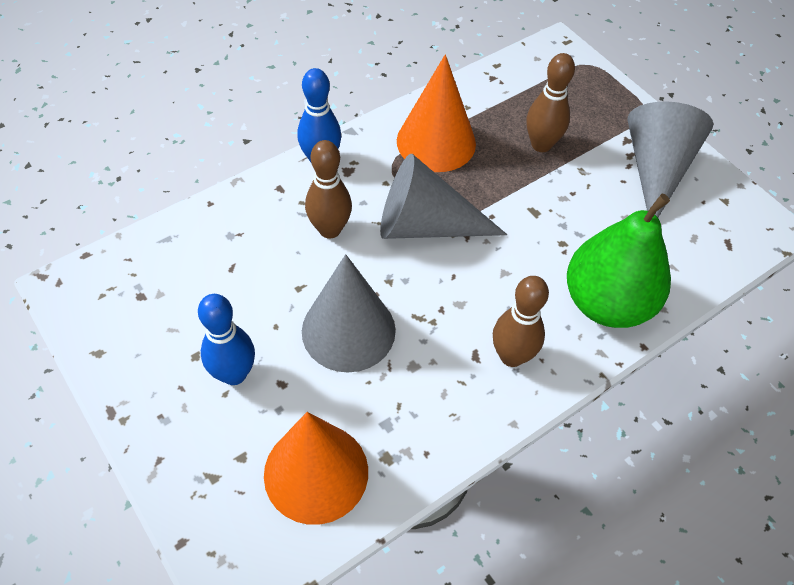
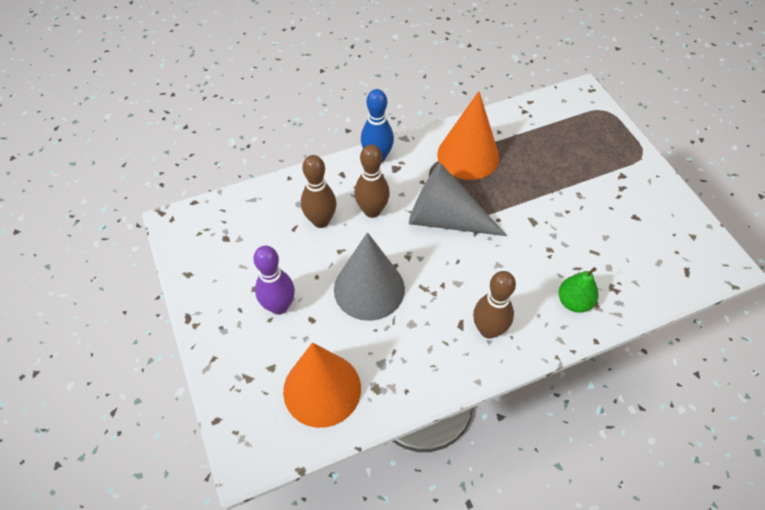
camera: 15 degrees right, 0 degrees up
(234, 374) = (279, 306): blue bowling pin -> purple bowling pin
(541, 145) = (551, 169): brown bowling pin -> brown bowling pin (321, 221)
(607, 303) = (574, 302): green pear -> green pear, size x0.49
(656, 169) = (640, 202): grey cone -> none

